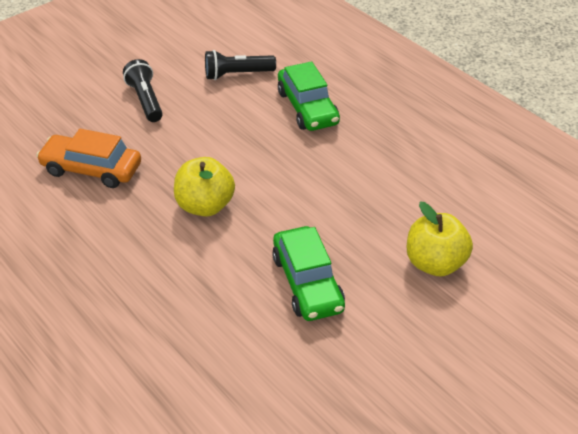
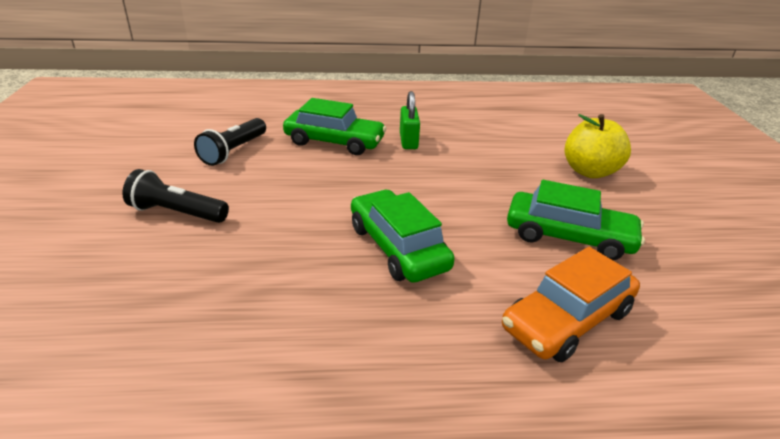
camera: 55 degrees left, 10 degrees down
(91, 169) = (228, 302): orange car -> orange car (567, 319)
(205, 206) = (398, 247): yellow apple -> green car
(357, 142) = (408, 141): none -> green padlock

